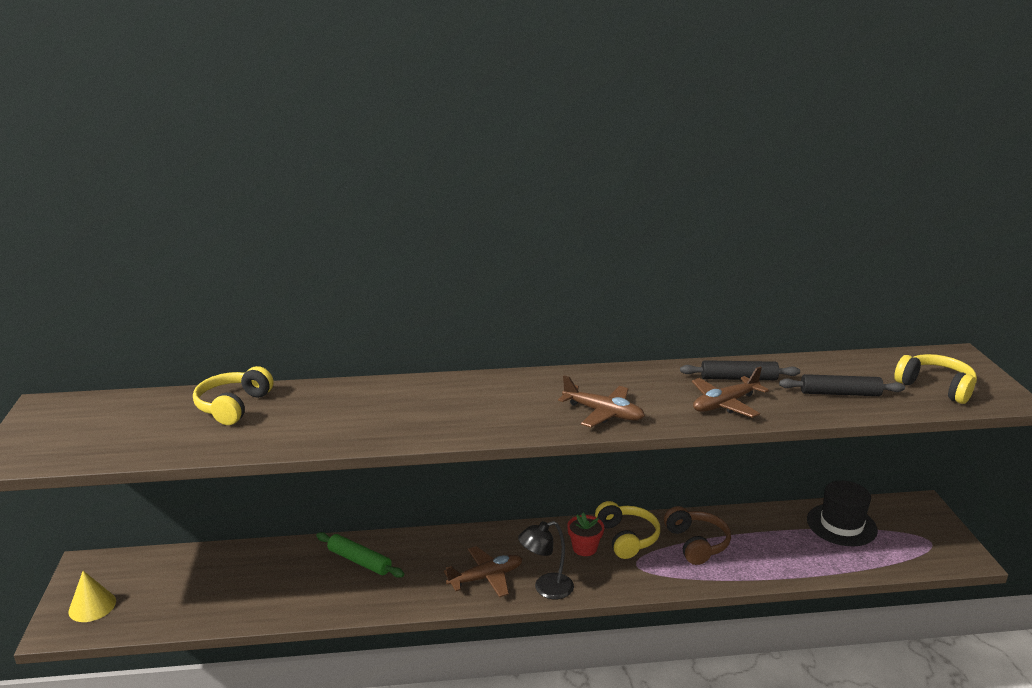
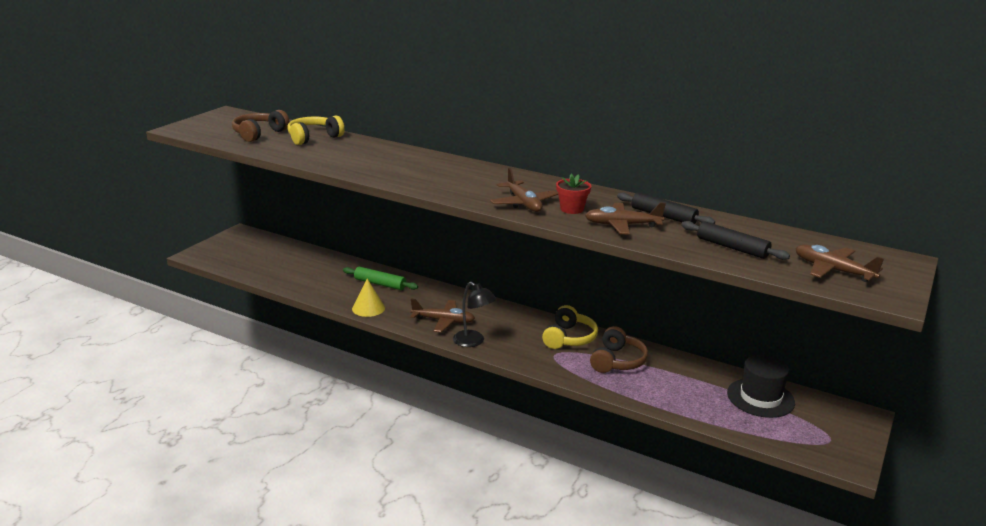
camera: 35 degrees right, 0 degrees up
(92, 606) = (222, 251): yellow cone -> yellow cone (368, 308)
(147, 426) = (259, 134): none -> brown headphones
(359, 561) = (380, 284): green rolling pin -> green rolling pin turned 45 degrees counterclockwise
(546, 588) = (473, 342): black lamp -> black lamp turned 150 degrees counterclockwise
(584, 548) = (530, 332): red flower pot -> red flower pot (572, 209)
(936, 387) = (832, 270): yellow headphones -> brown plane

